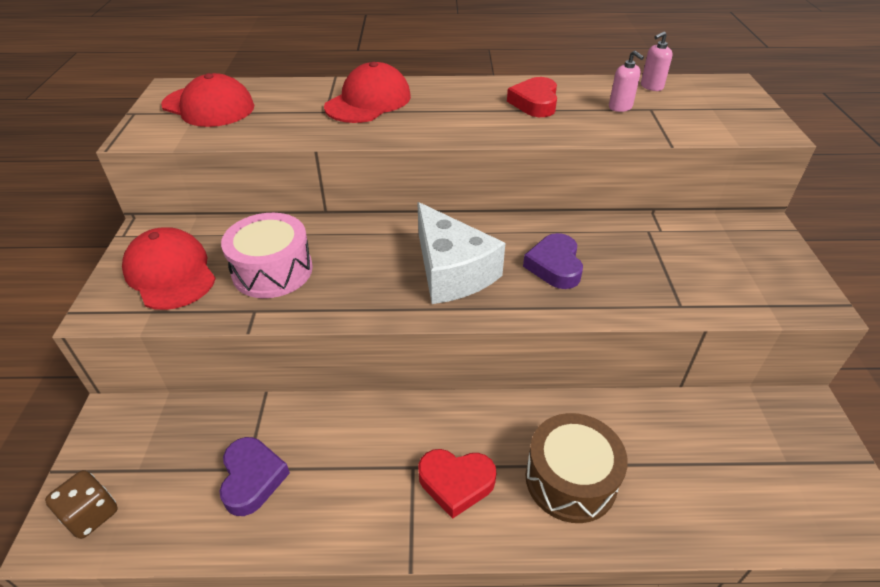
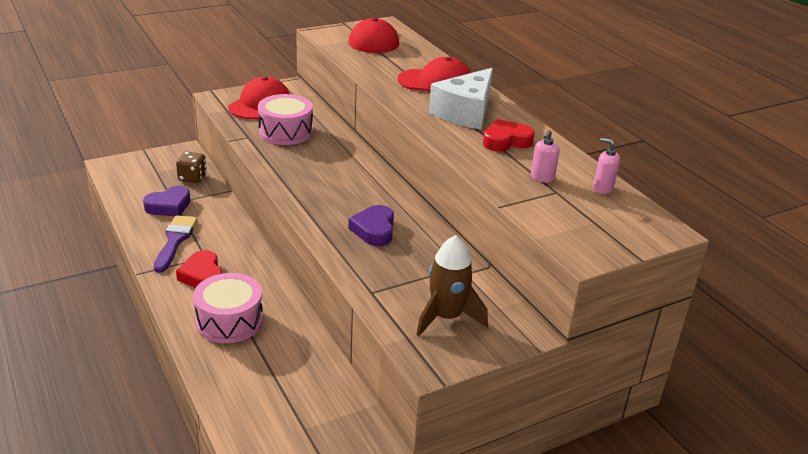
camera: 60 degrees right, 10 degrees down
(91, 514) = (125, 169): brown dice -> brown dice (192, 178)
(351, 494) = (175, 241): none -> purple brush
(451, 271) = (334, 191): white cheese -> white cheese (465, 112)
(554, 266) = (374, 230): purple heart -> purple heart turned 60 degrees counterclockwise
(570, 479) = (229, 321): brown drum -> pink drum
(737, 267) = (446, 317): none -> brown rocket

